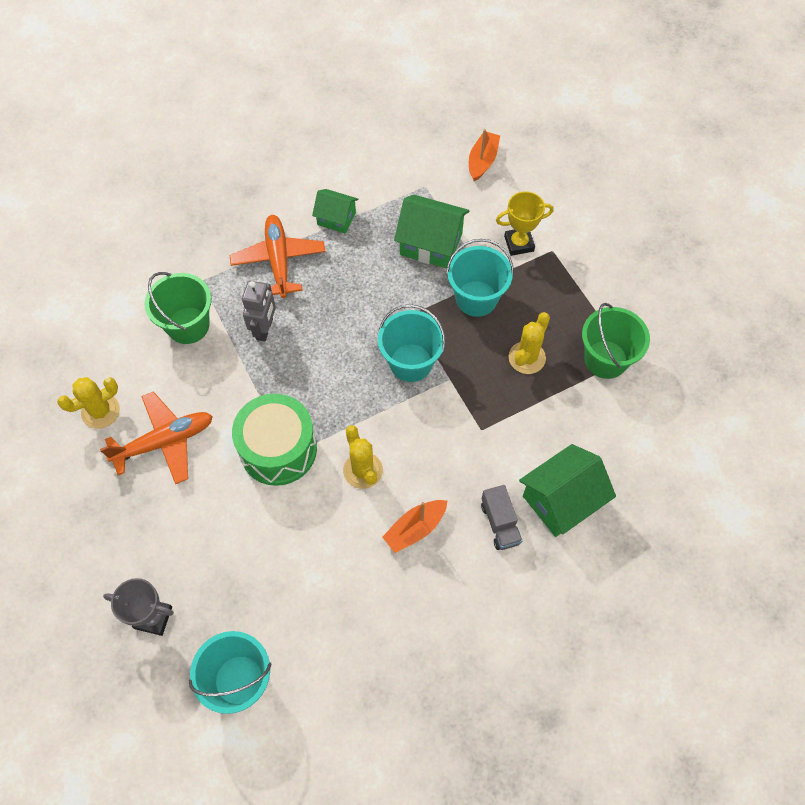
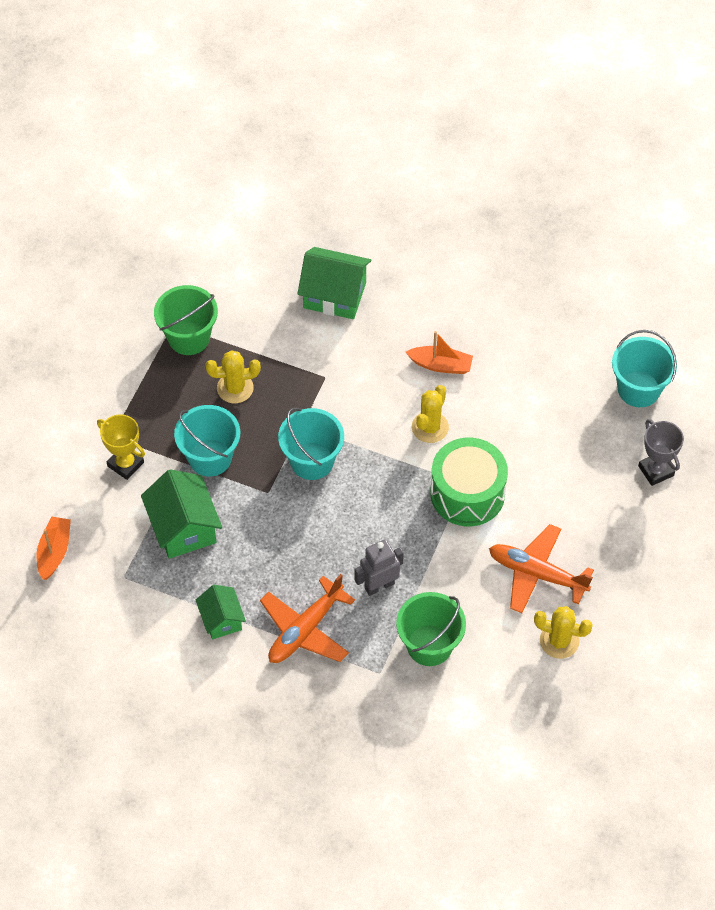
camera: 130 degrees left, 5 degrees down
(482, 161) = (54, 552): orange boat -> orange boat turned 120 degrees clockwise
(500, 523) = (387, 319): grey truck -> none

